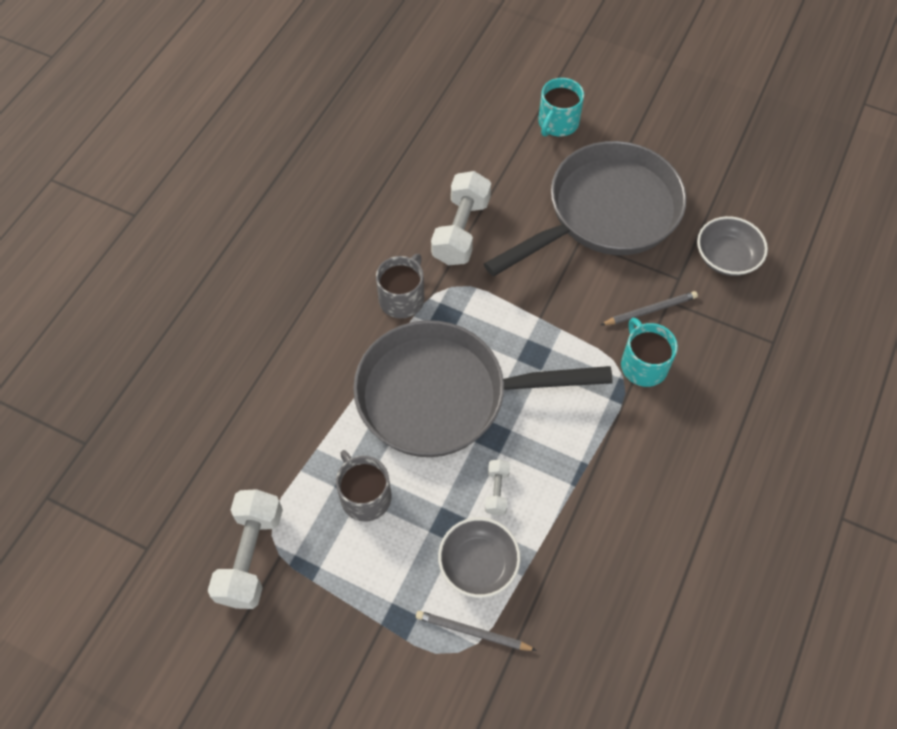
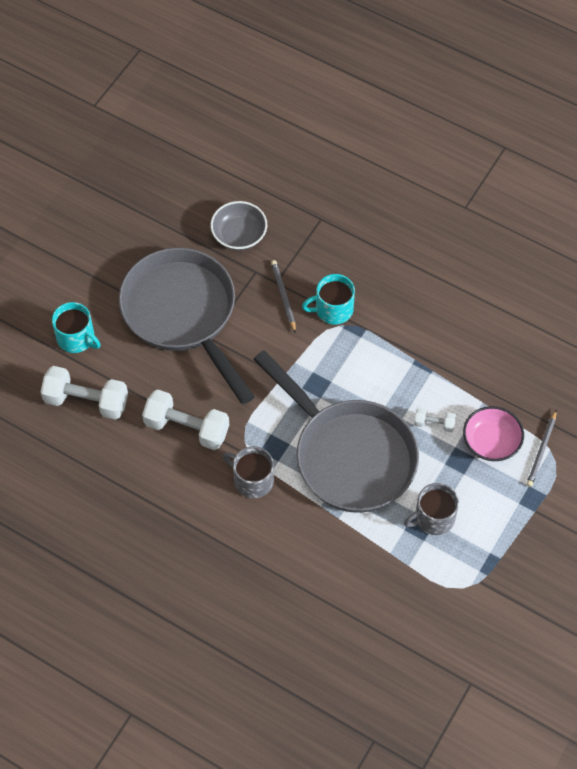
camera: 85 degrees left, 0 degrees up
(251, 556) = (479, 603): white dumbbell -> white dumbbell (86, 401)
(442, 395) = (349, 455): grey pan -> grey pan turned 45 degrees counterclockwise
(478, 564) = (491, 442): grey bowl -> pink bowl

